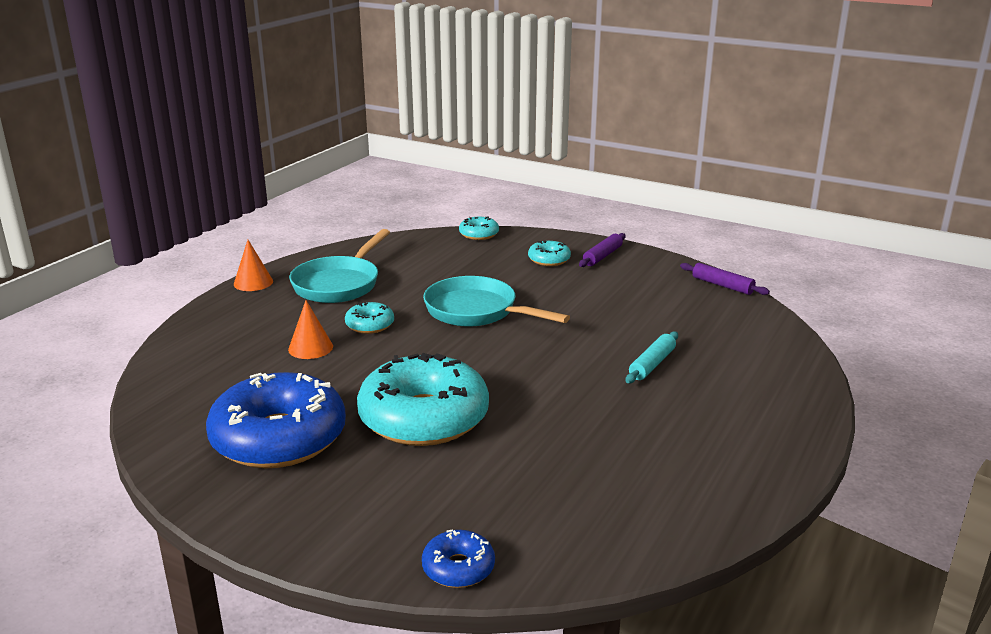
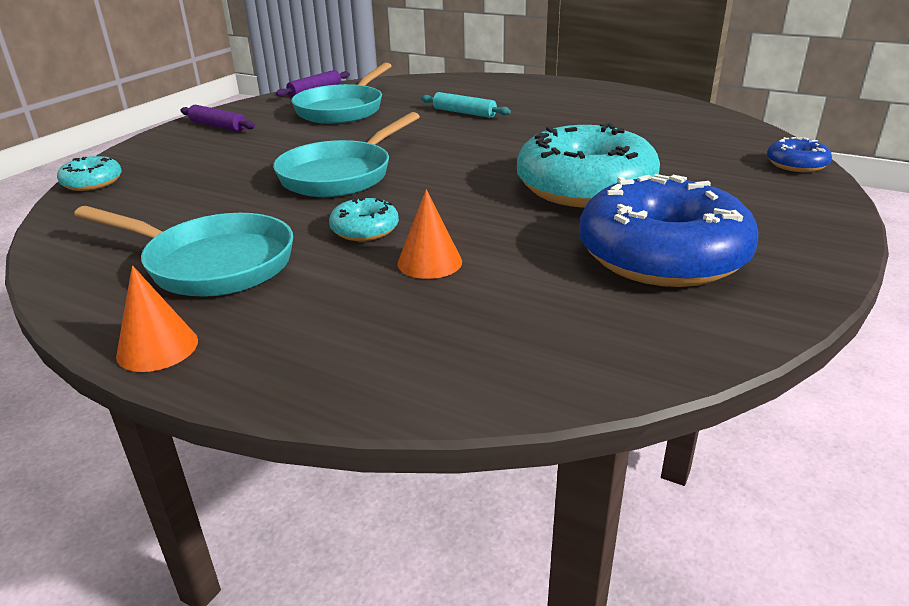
camera: 90 degrees left, 5 degrees up
(549, 260) = (211, 147): turquoise donut -> none
(656, 302) = (343, 110): none -> turquoise pan

